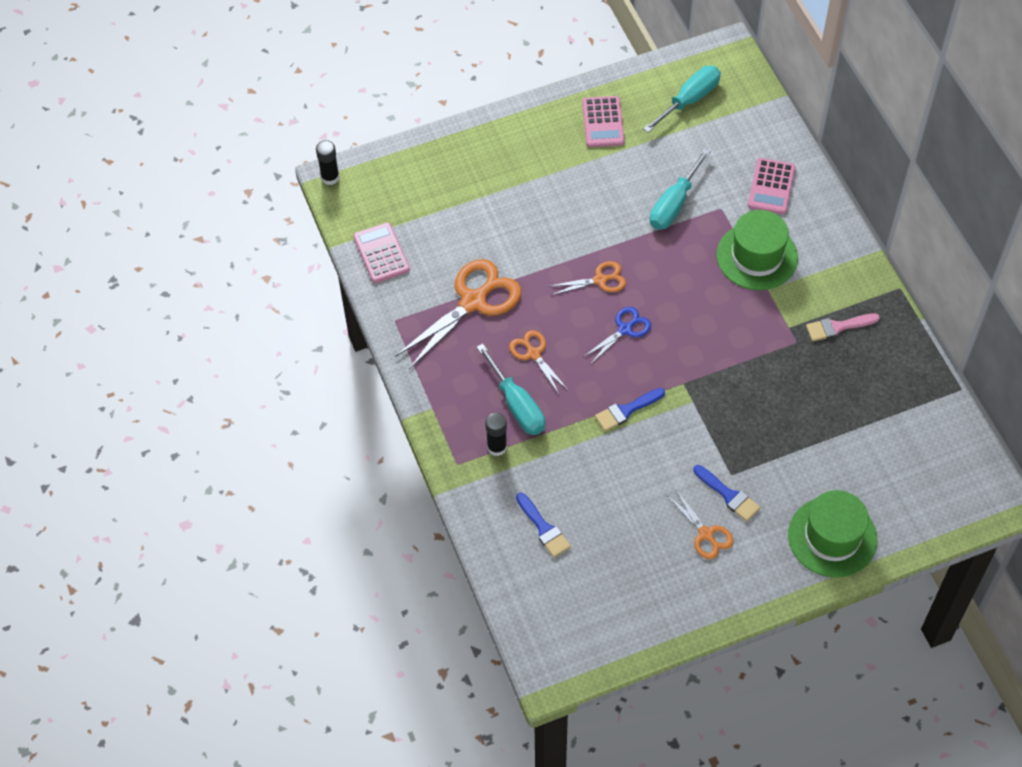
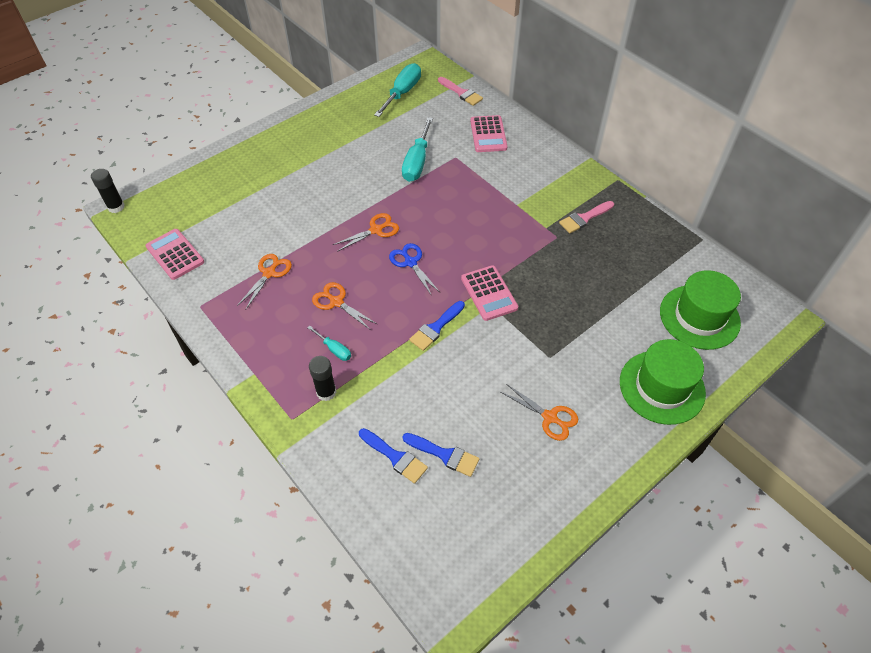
camera: 20 degrees left, 5 degrees down
(473, 302) = (269, 273): orange scissors -> orange scissors, size x0.53
(517, 405) = (334, 349): turquoise screwdriver -> turquoise screwdriver, size x0.52
(603, 122) = (340, 120): pink calculator -> pink calculator (489, 293)
(625, 329) = (410, 262): blue scissors -> blue scissors turned 60 degrees counterclockwise
(728, 495) = (555, 376): blue brush -> blue brush (444, 455)
(757, 256) = (498, 183): green hat -> green hat (699, 317)
(761, 118) = (461, 93): none -> pink brush

